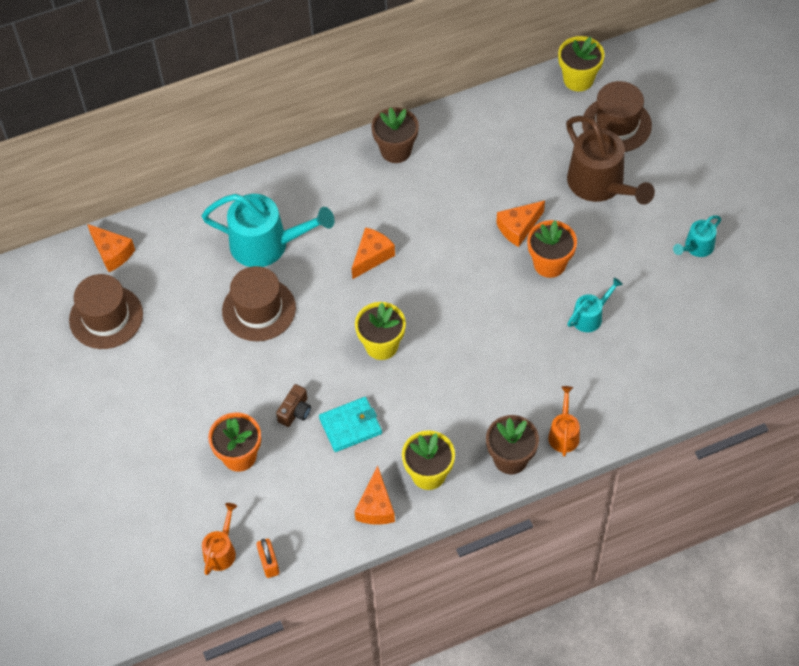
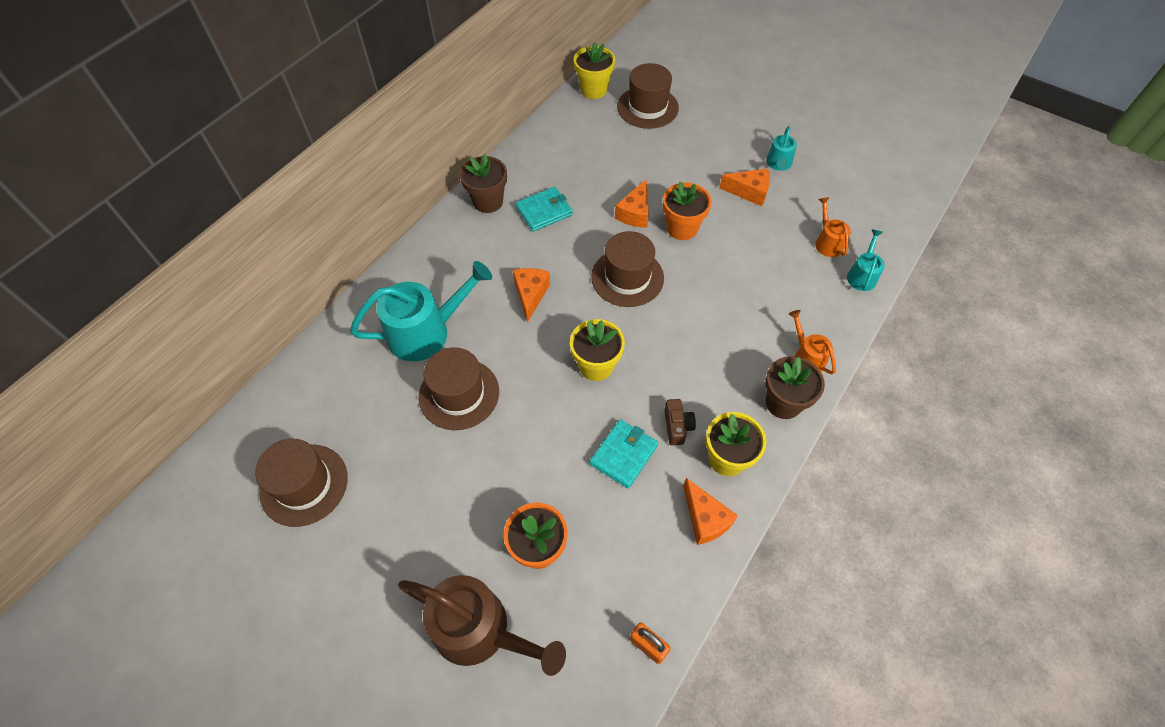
camera: 35 degrees left, 0 degrees up
(112, 253) = (272, 417): orange cheese -> orange cheese (749, 192)
(221, 551) = (590, 664): orange watering can -> orange watering can (827, 242)
(295, 411) = (562, 471): brown camera -> brown camera (677, 426)
(438, 184) = (544, 211): none -> turquoise wallet
(465, 284) = (627, 277): none -> brown hat
(590, 316) = (746, 252): turquoise watering can -> turquoise watering can (862, 275)
(600, 184) = (671, 153): brown watering can -> brown watering can (480, 630)

